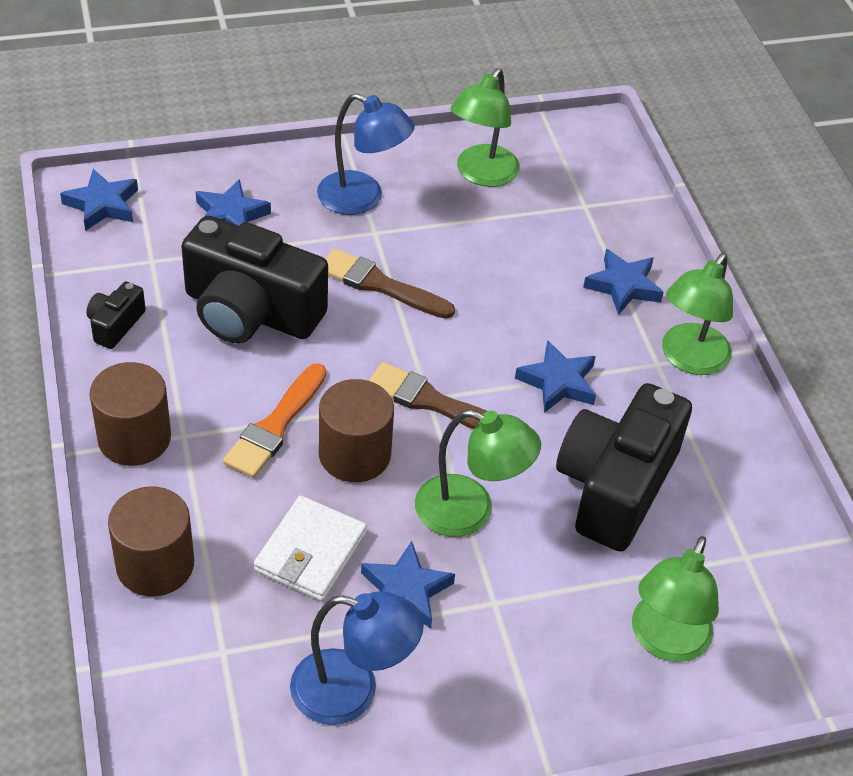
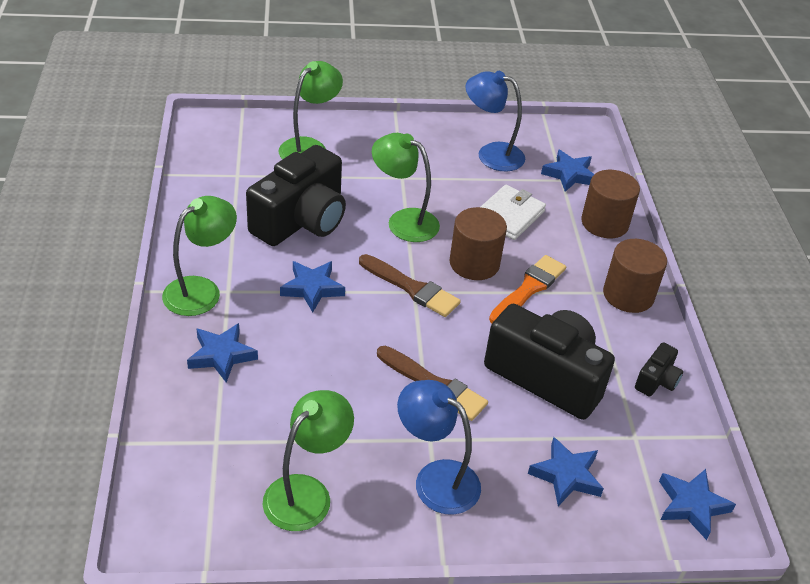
camera: 170 degrees left, 5 degrees down
(405, 591) = (453, 189): blue star -> blue star (569, 174)

